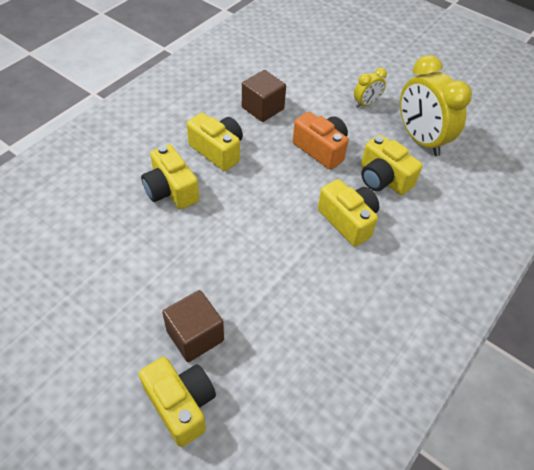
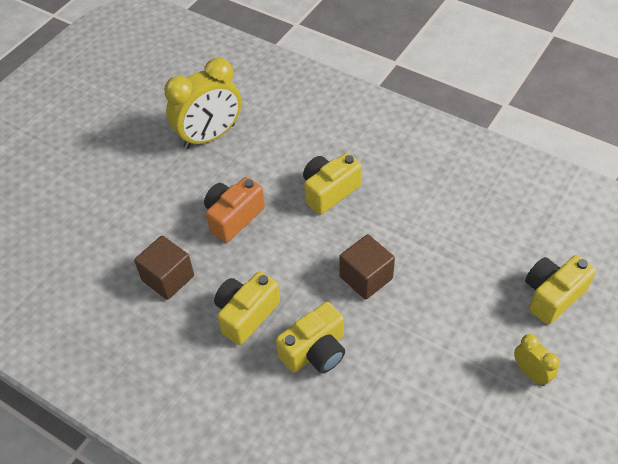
camera: 90 degrees left, 0 degrees up
(195, 336) = (486, 296): brown cube -> brown cube (366, 277)
(366, 104) = (155, 180): yellow clock -> yellow clock (531, 373)
(383, 179) = (269, 165): yellow camera -> none

